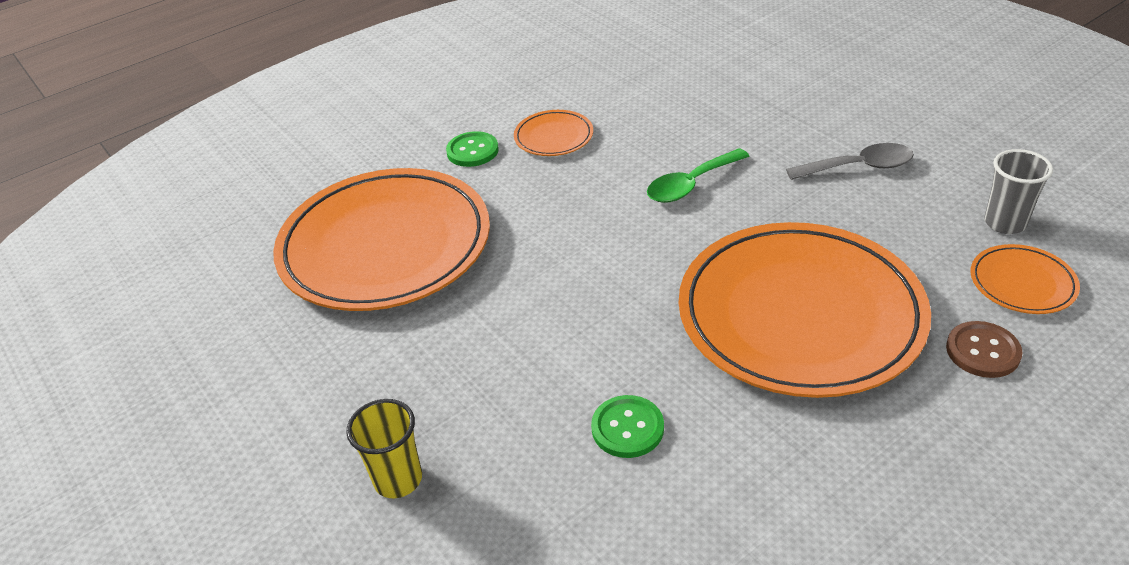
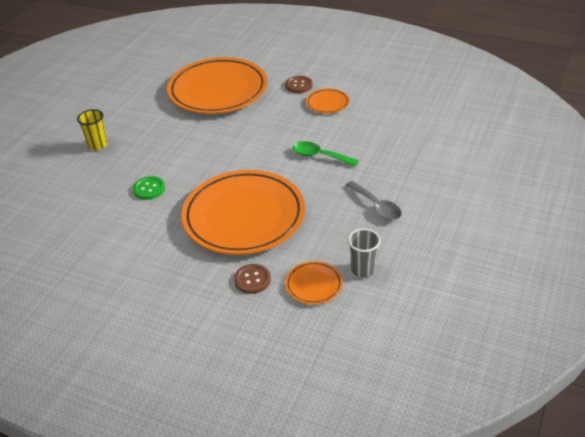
camera: 60 degrees right, 0 degrees up
(472, 151) = (299, 85): green button -> brown button

